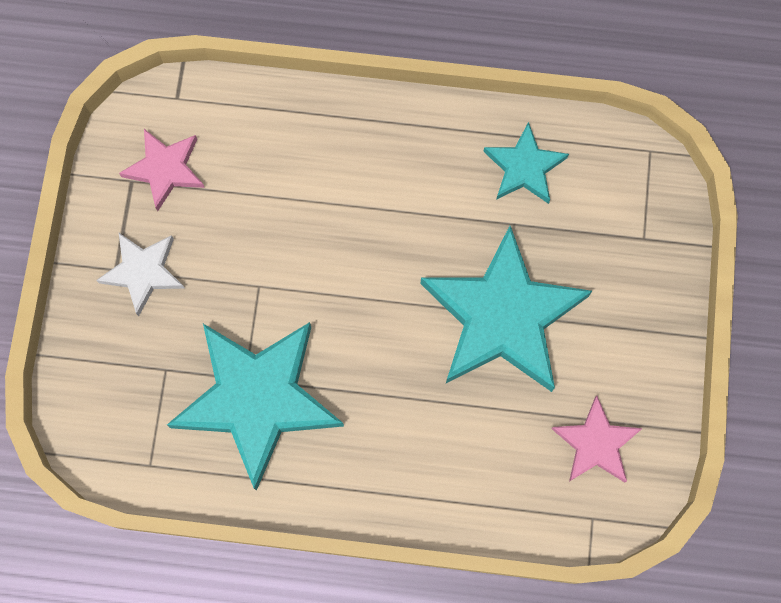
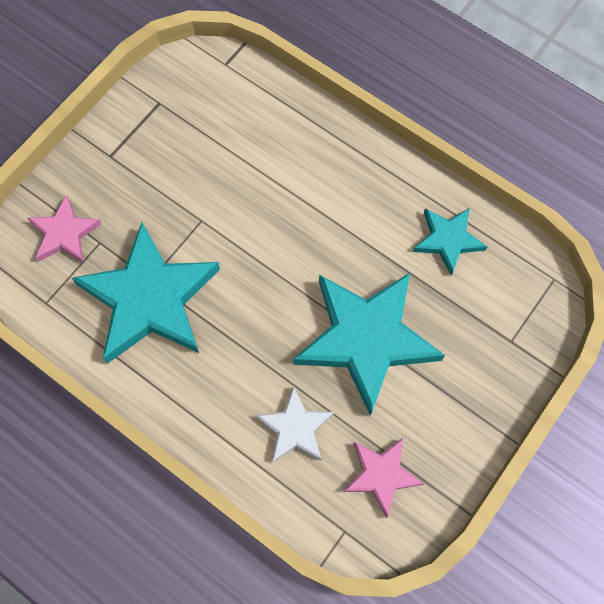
camera: 30 degrees right, 5 degrees down
(143, 272) = (127, 167): white star -> white star (295, 428)
(165, 169) = (187, 107): pink star -> pink star (64, 233)

